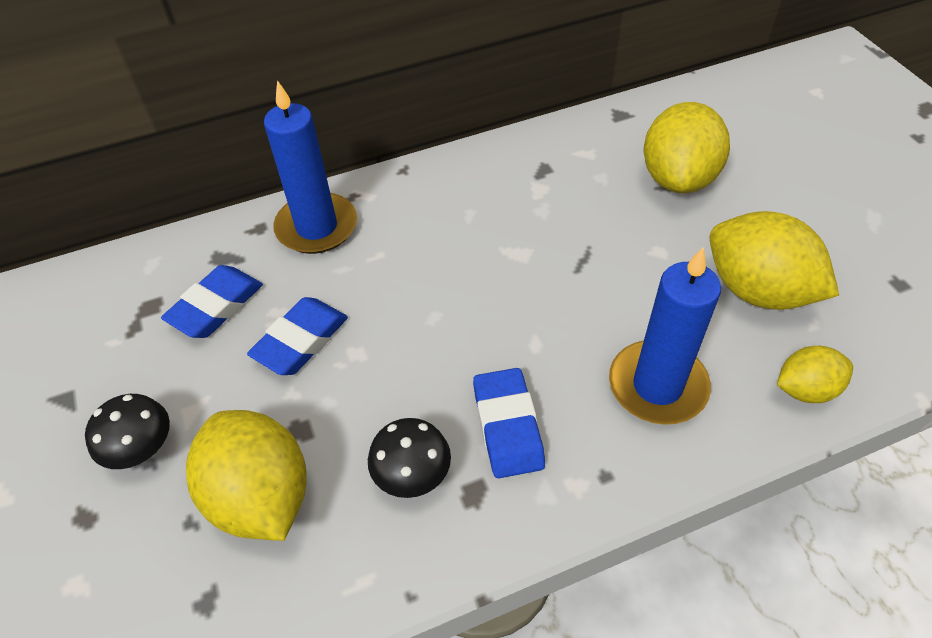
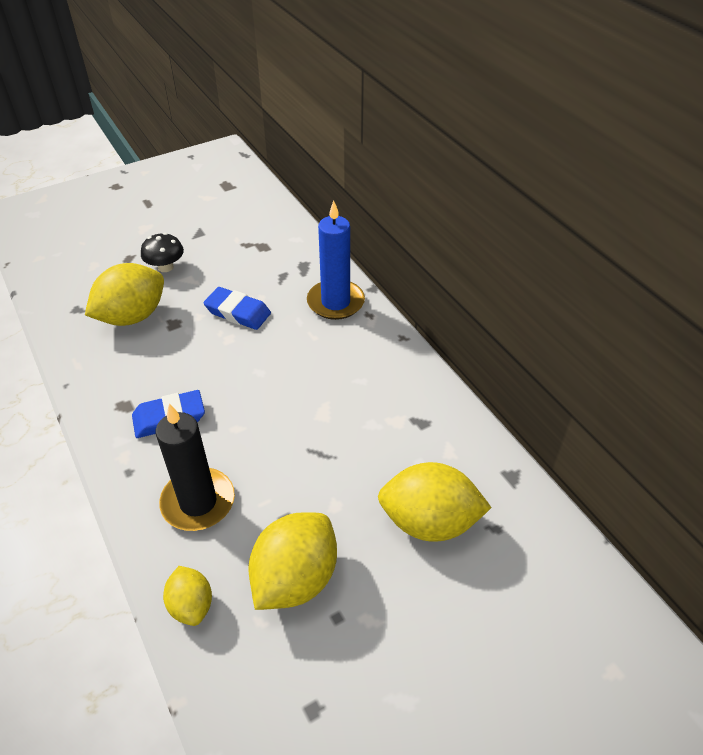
camera: 80 degrees right, 5 degrees down
(216, 306) = (263, 272): blue eraser -> none
(412, 475) = (139, 376): black mushroom -> none
(657, 386) = (198, 502): blue candle -> black candle

